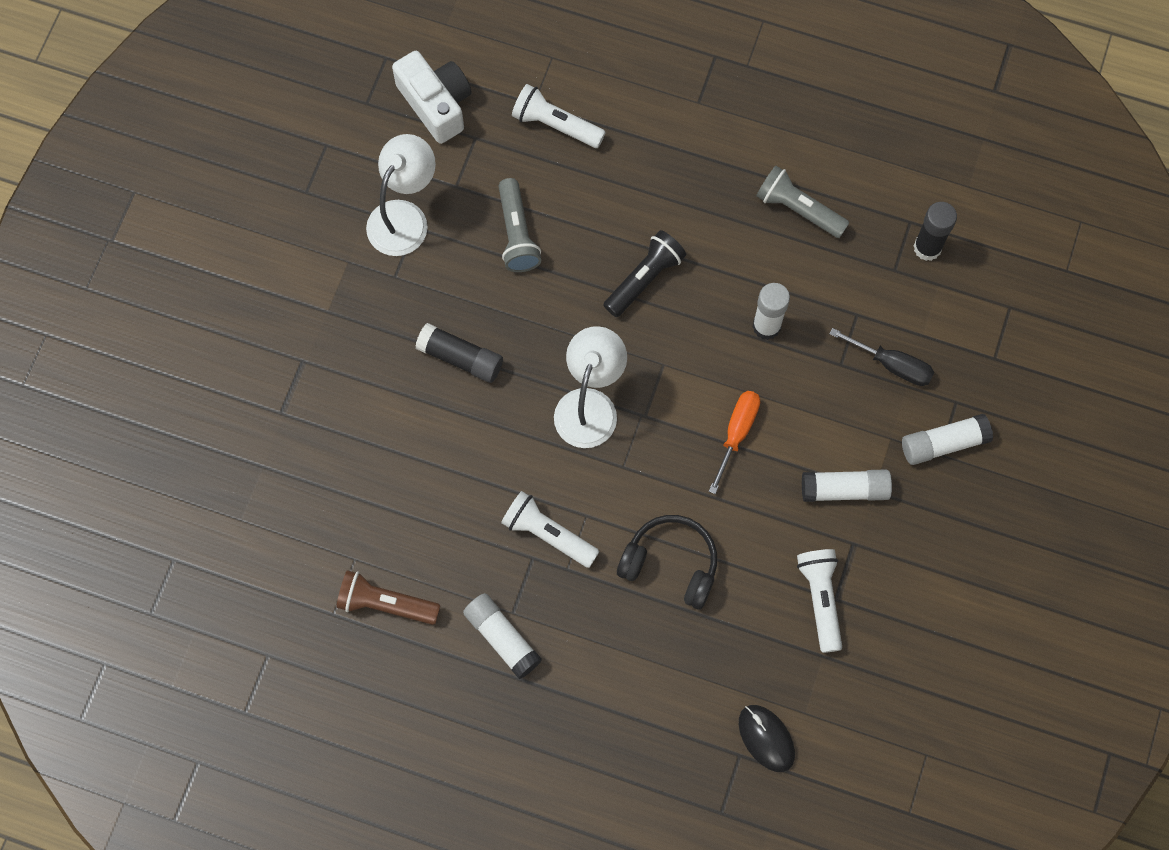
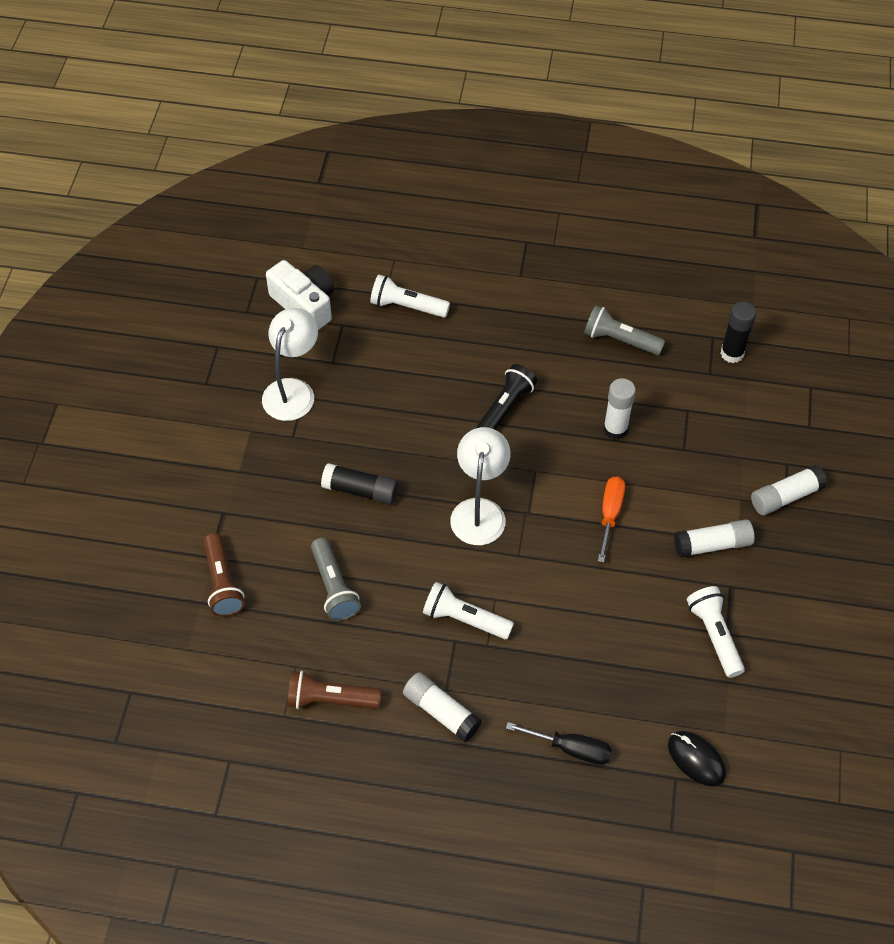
camera: 10 degrees left, 15 degrees down
(290, 447) = (222, 583): none -> brown flashlight
(517, 234) = (390, 390): grey flashlight -> grey flashlight (334, 587)
(671, 564) = (577, 627): black headphones -> none
(892, 365) = (726, 443): black screwdriver -> black screwdriver (570, 749)

